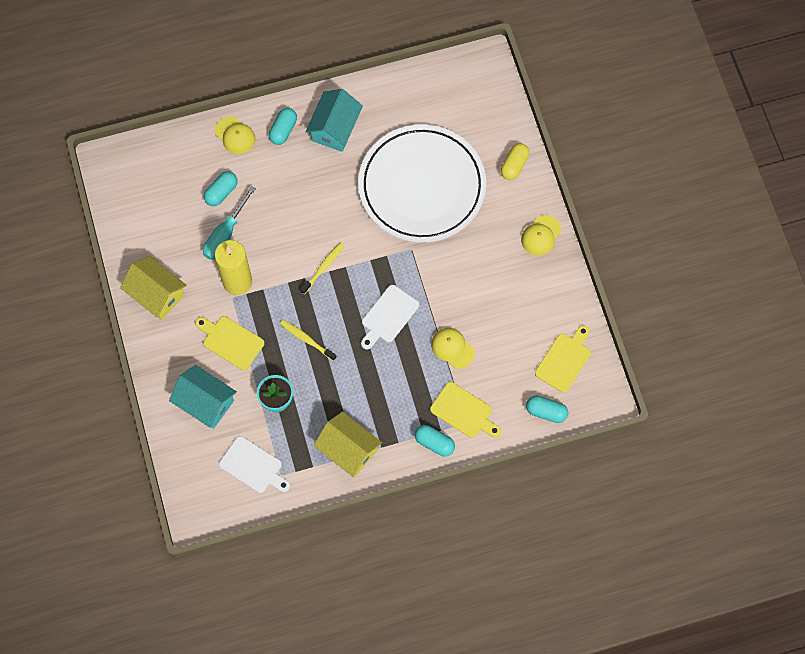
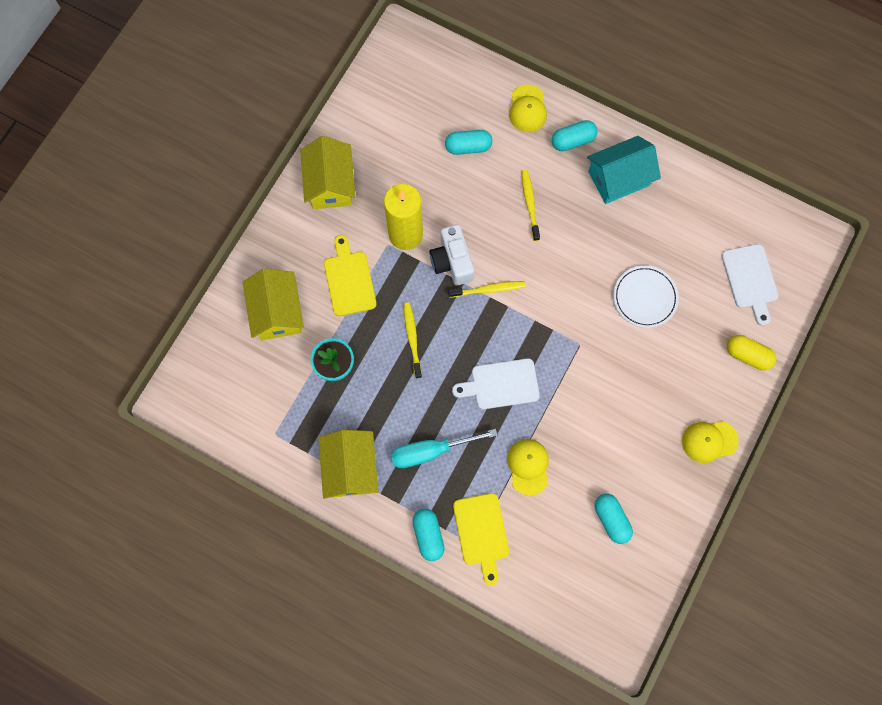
camera: 45 degrees right, 5 degrees up
(205, 402) = (277, 312): turquoise house -> yellow house
(225, 235) = (435, 185): turquoise screwdriver -> turquoise screwdriver (430, 451)
(253, 466) = (260, 404): white cutting board -> white cutting board (750, 280)
(284, 271) = (452, 261): none -> white camera
(296, 193) = (530, 204): none -> yellow toothbrush
(422, 186) = (645, 297): white plate -> white plate, size x0.42
(514, 165) = (747, 355): yellow capsule -> yellow capsule turned 45 degrees clockwise
(546, 412) = (554, 606): turquoise capsule -> turquoise capsule (611, 519)
(564, 360) = (617, 575): yellow cutting board -> none

